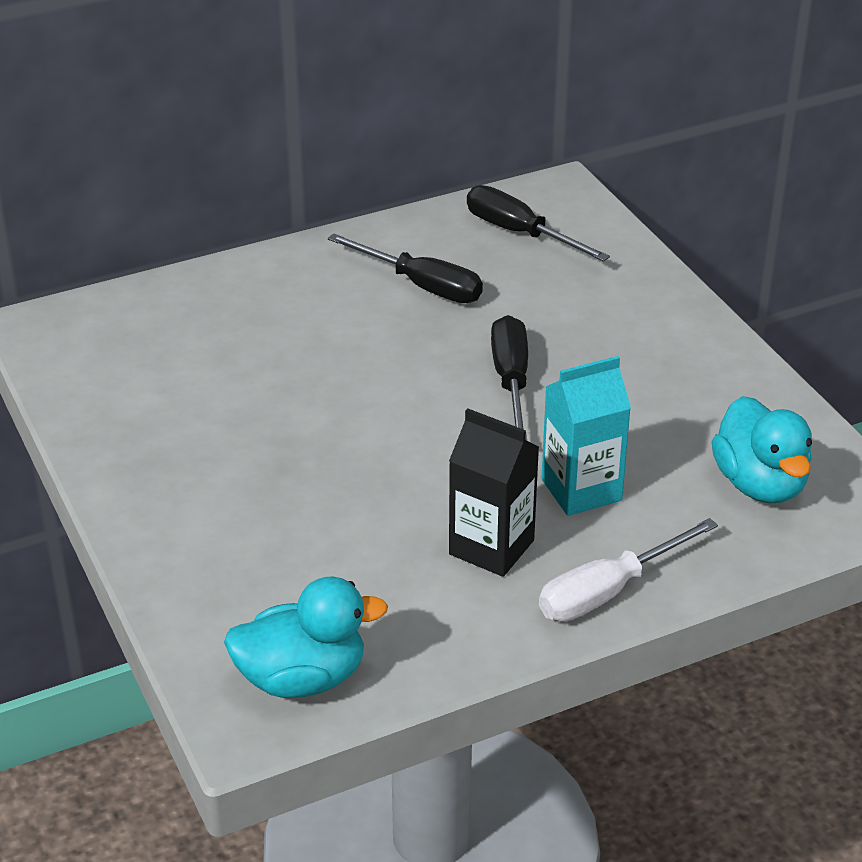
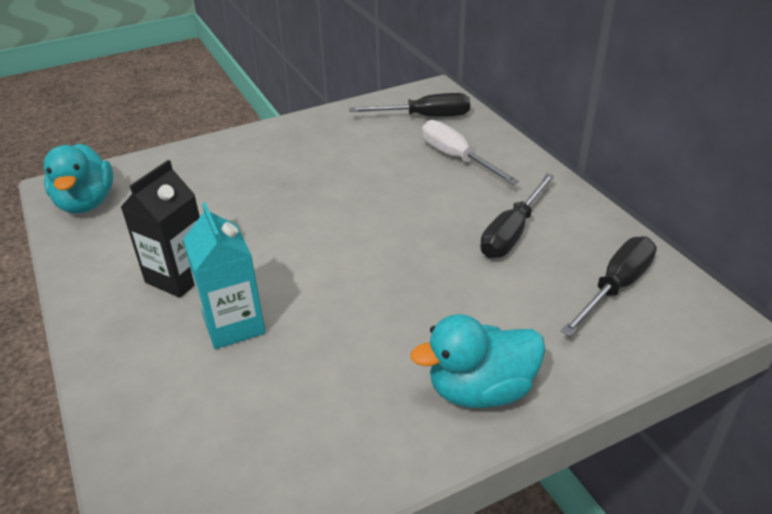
camera: 90 degrees right, 0 degrees up
(511, 381) = (382, 284): black screwdriver -> black screwdriver (425, 117)
(608, 591) = (108, 338): white screwdriver -> white screwdriver (457, 158)
(760, 484) = (217, 452): turquoise duck -> turquoise duck (480, 390)

